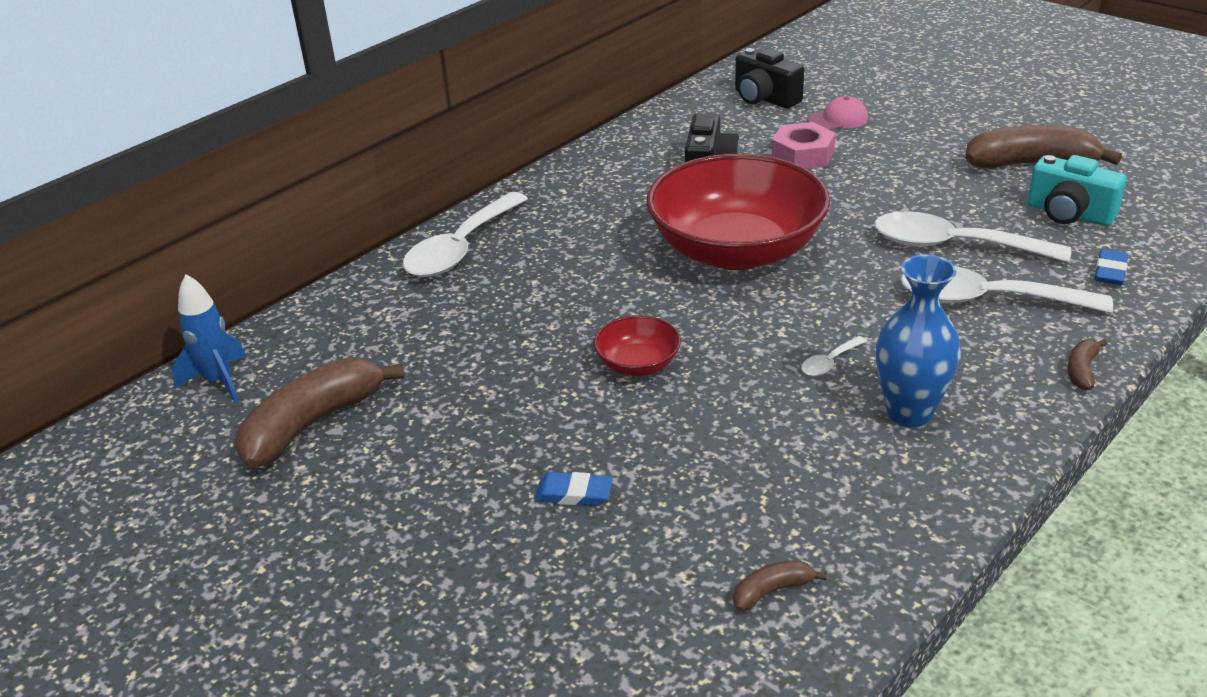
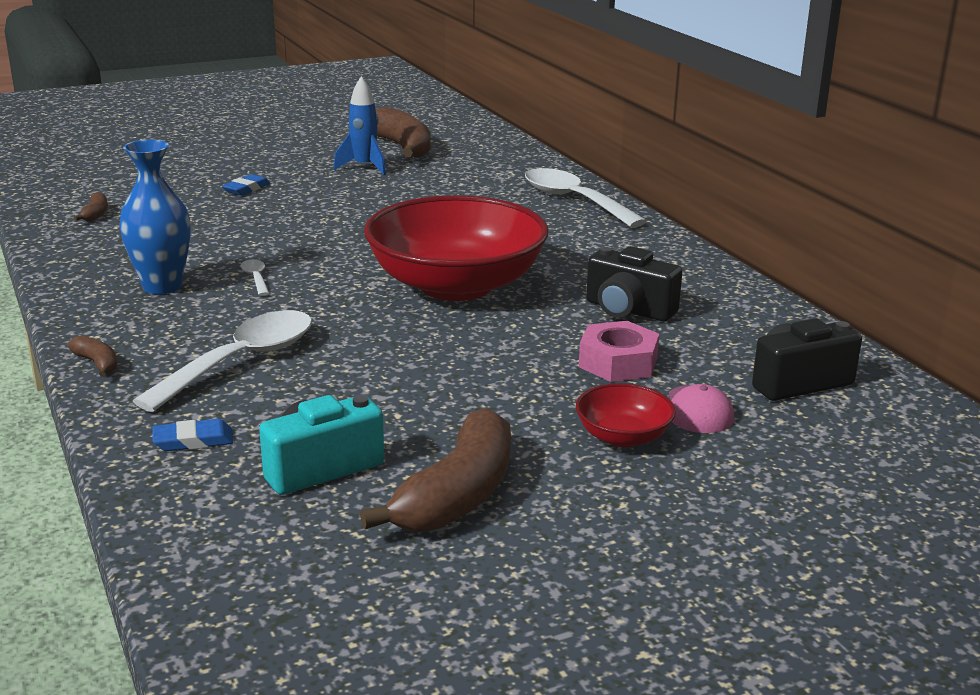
camera: 110 degrees right, 10 degrees down
(219, 381) = (477, 133): blue rocket -> blue rocket (364, 167)
(638, 364) = (345, 224): red bowl -> red bowl (623, 437)
(954, 246) = (343, 379): white spoon -> none
(1110, 271) = (193, 441): blue eraser -> blue eraser turned 60 degrees counterclockwise

